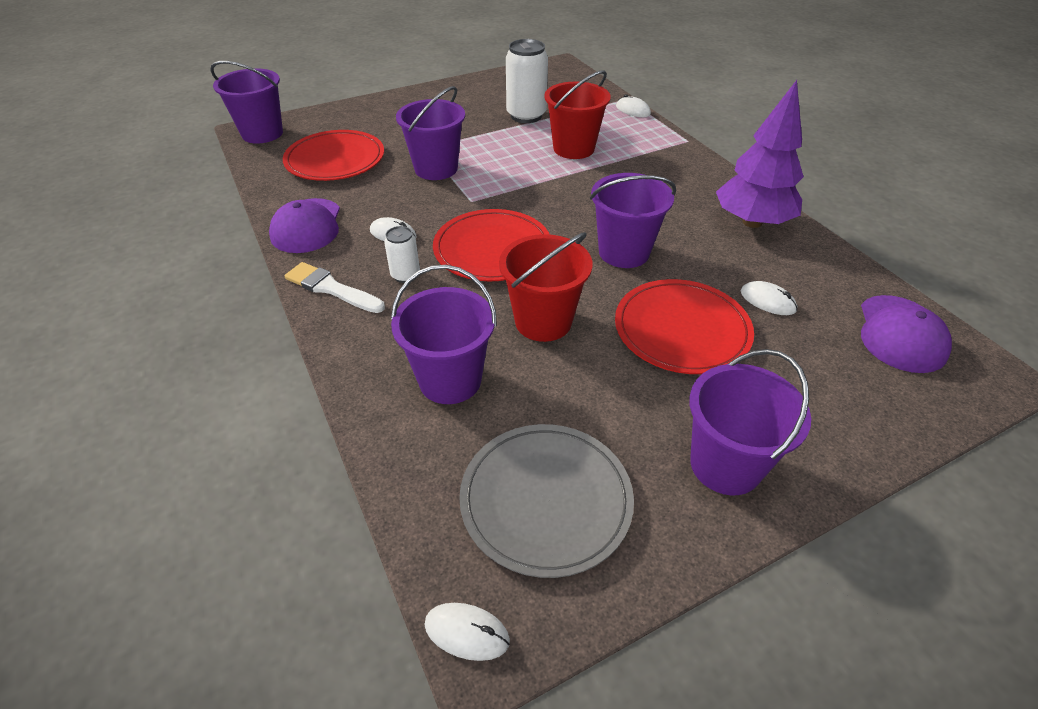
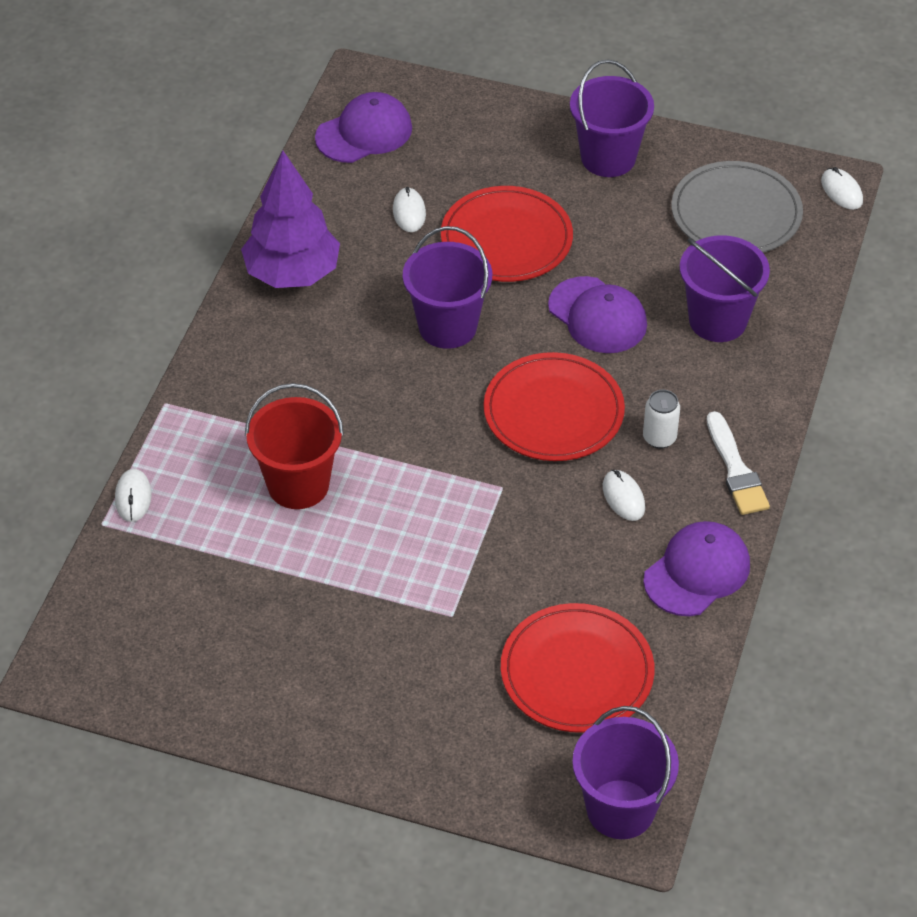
camera: 135 degrees left, 5 degrees up
(436, 168) = (482, 566): purple bucket -> none
(526, 116) = (265, 587): white can -> none
(543, 321) = (597, 316): red bucket -> purple cap

